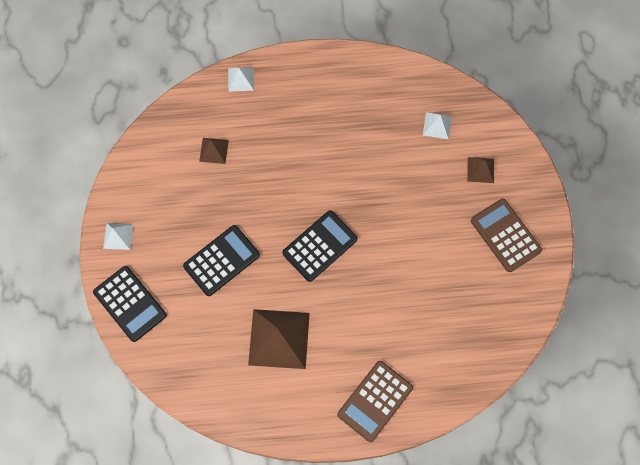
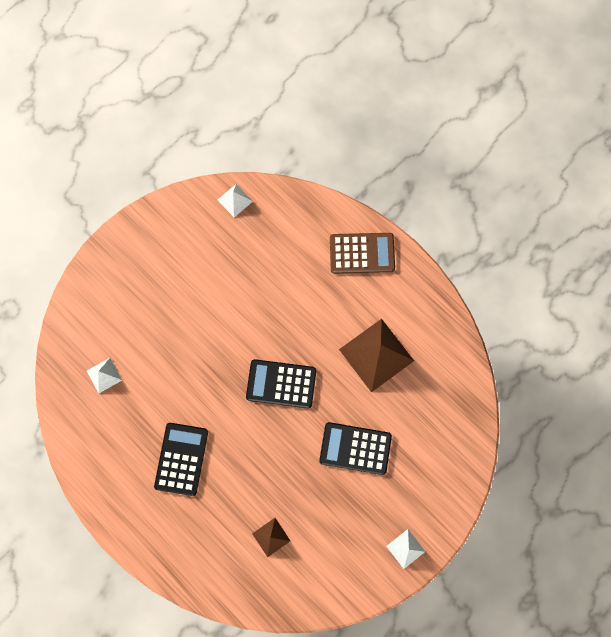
camera: 130 degrees left, 5 degrees up
(130, 304) = (447, 488): black calculator -> black calculator (181, 459)
(241, 79) = (188, 572): white pyramid -> white pyramid (235, 200)
(480, 170) = (118, 313): brown pyramid -> none
(505, 235) = (160, 256): brown calculator -> none

